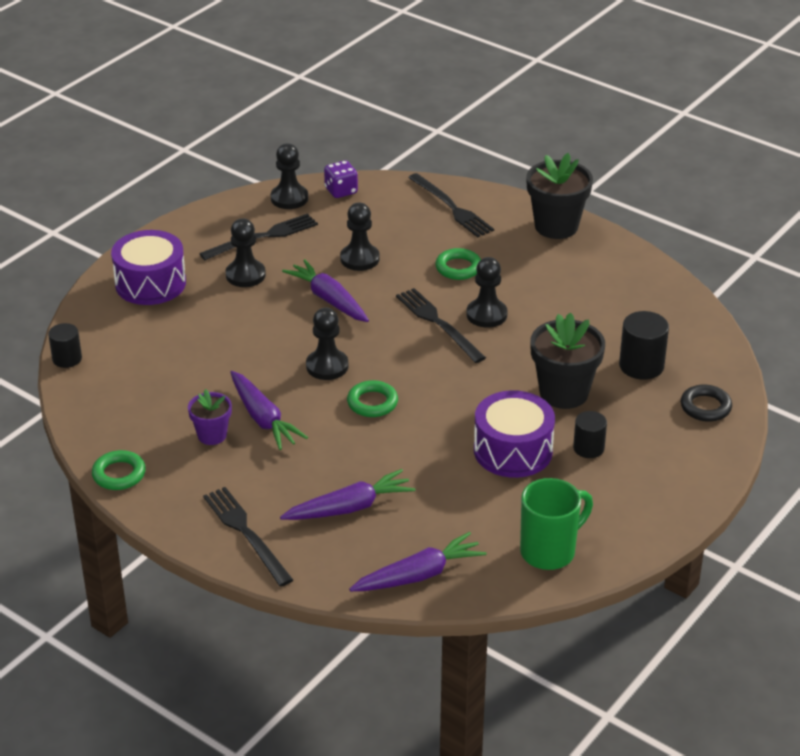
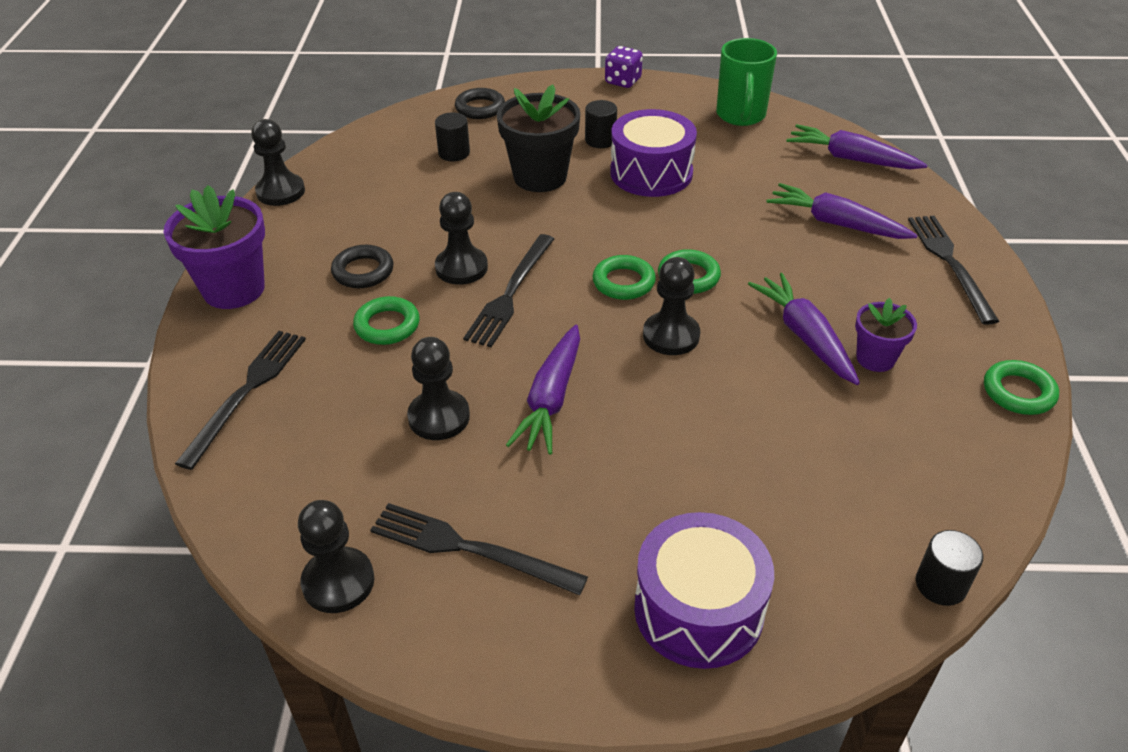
camera: 125 degrees left, 5 degrees up
(245, 275) = (576, 510): black pawn -> black pawn (280, 192)
(246, 533) = (950, 263): black fork -> black fork turned 150 degrees clockwise
(263, 418) = (804, 336): purple carrot -> purple carrot turned 45 degrees counterclockwise
(341, 191) = (275, 530): purple dice -> purple dice (623, 81)
(398, 372) = (623, 282): none -> green ring
(524, 276) = (363, 271): none -> black ring
(550, 551) = (741, 116): green mug -> green mug turned 105 degrees counterclockwise
(556, 226) = (234, 289): black flower pot -> purple flower pot
(641, 366) = (454, 153): black cylinder -> black cylinder, size x0.66

